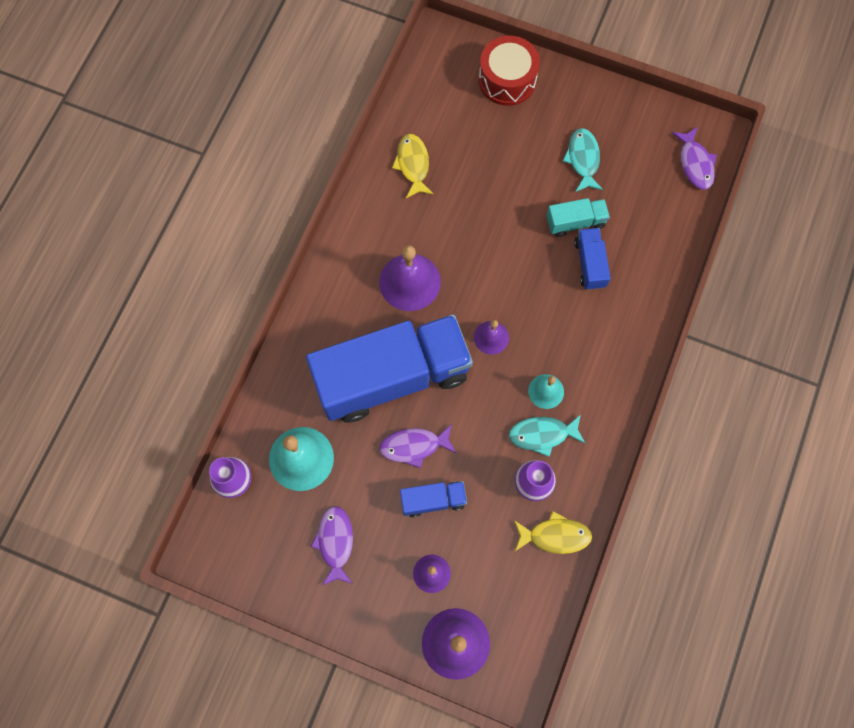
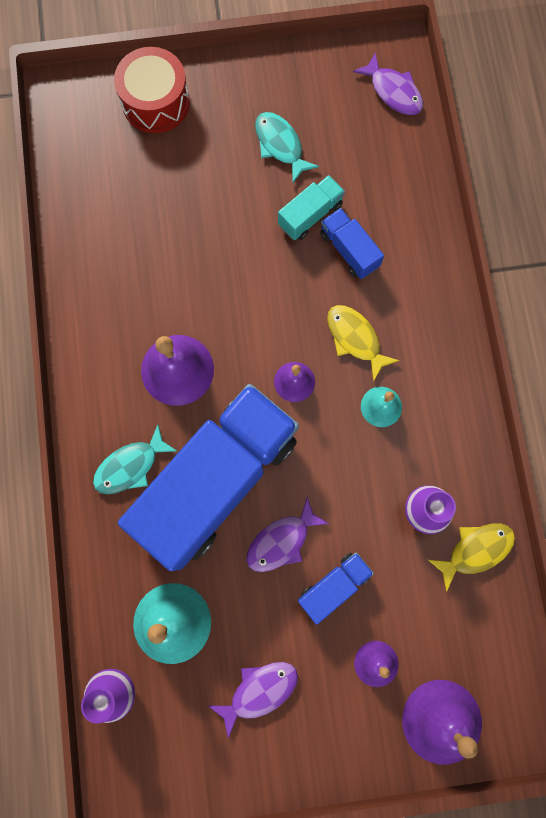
camera: 30 degrees left, 5 degrees up
(335, 542) = (259, 691): purple fish -> purple fish turned 90 degrees clockwise
(413, 164) = (109, 243): yellow fish -> yellow fish (355, 339)
(542, 434) = (403, 453): turquoise fish -> turquoise fish (130, 466)

